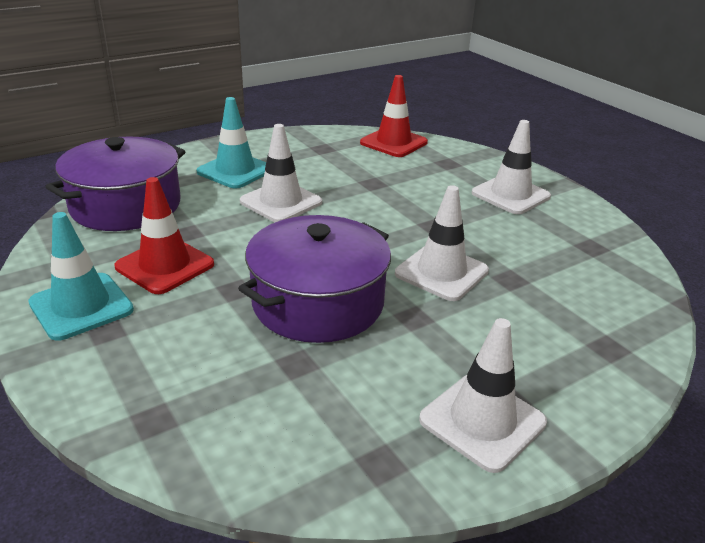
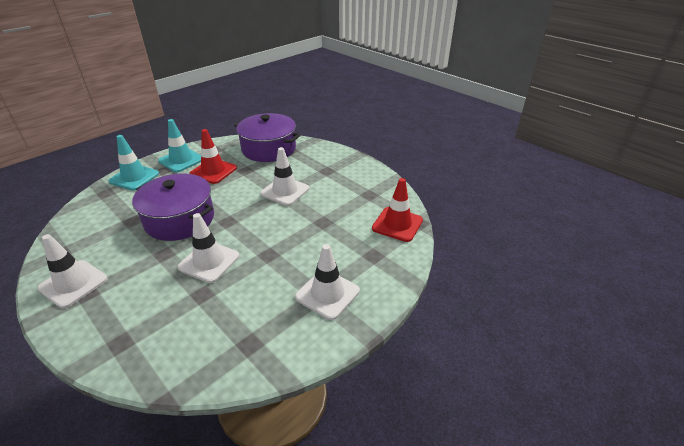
camera: 80 degrees right, 5 degrees up
(235, 171) = (319, 170): turquoise traffic cone -> turquoise traffic cone (134, 177)

